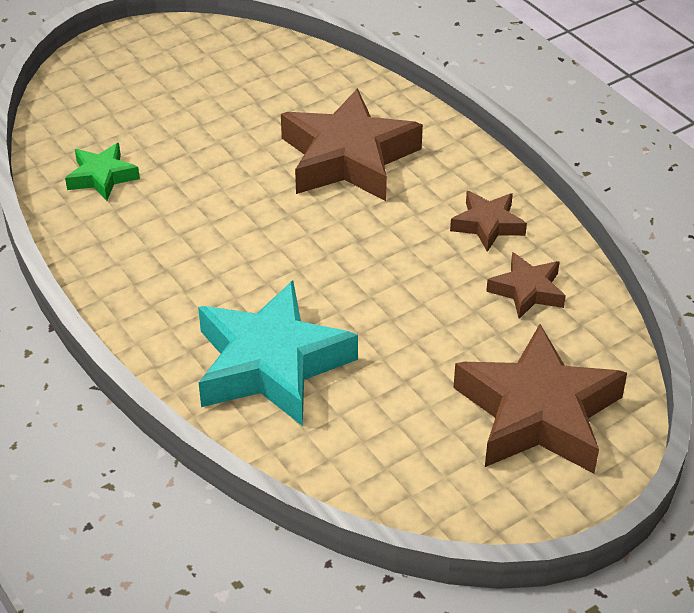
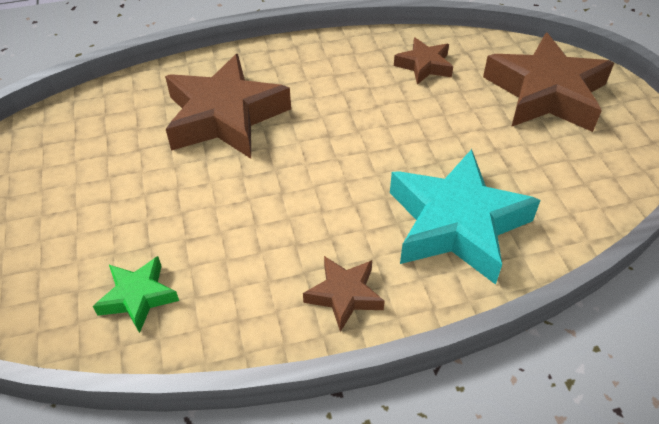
camera: 70 degrees left, 5 degrees up
(488, 225) = (346, 65): brown star -> brown star (344, 295)

